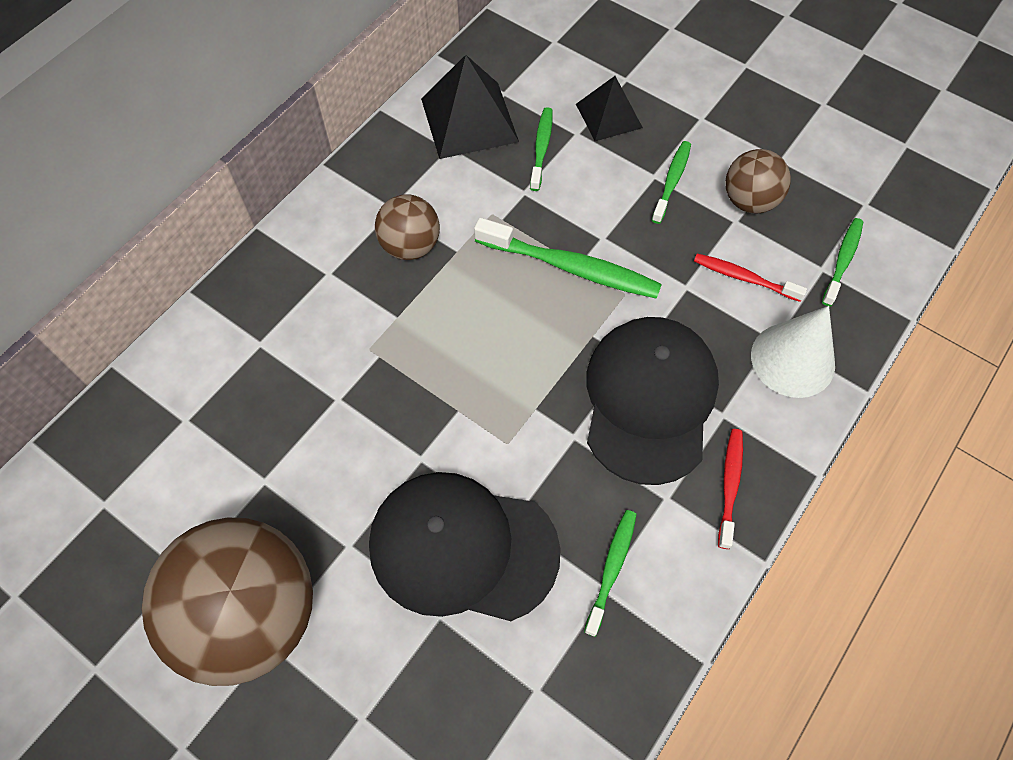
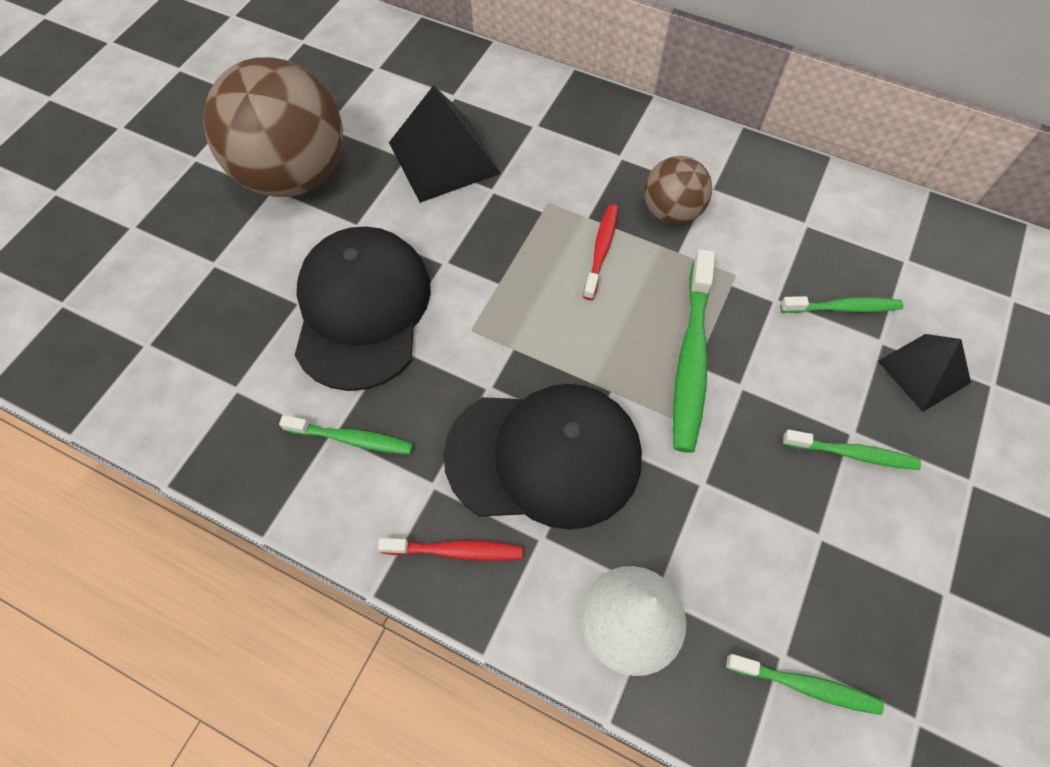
camera: 80 degrees right, 0 degrees up
(469, 120) = (852, 234): black pyramid -> black pyramid (443, 157)
(744, 278) = (736, 552): red toothbrush -> red toothbrush (601, 250)
(749, 201) = (859, 552): brown ball -> none

